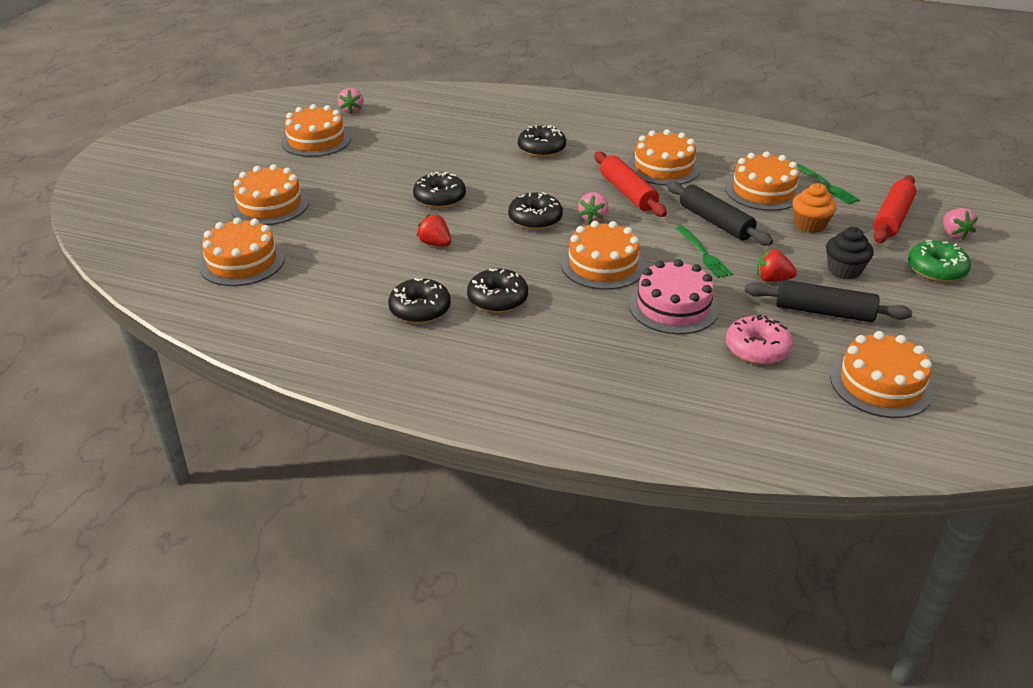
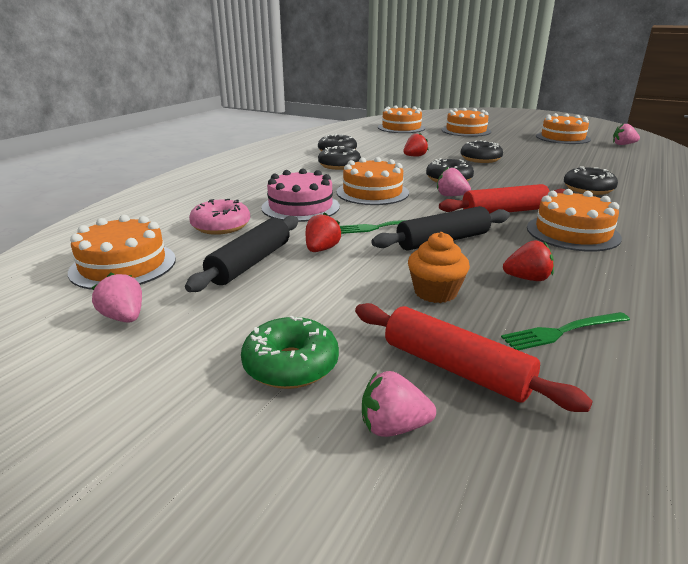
camera: 100 degrees right, 10 degrees down
(763, 191) = (527, 278): orange cake -> red strawberry
(844, 270) = (321, 291): black cupcake -> none
(950, 351) = (124, 317): none -> pink strawberry

